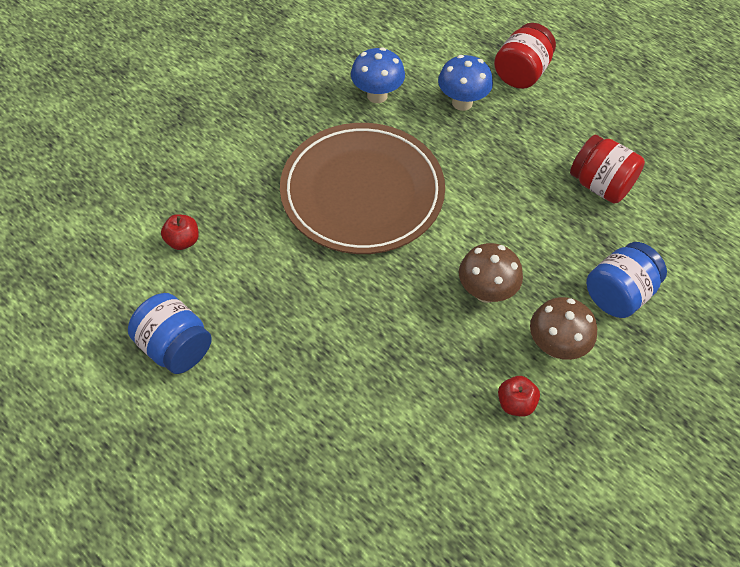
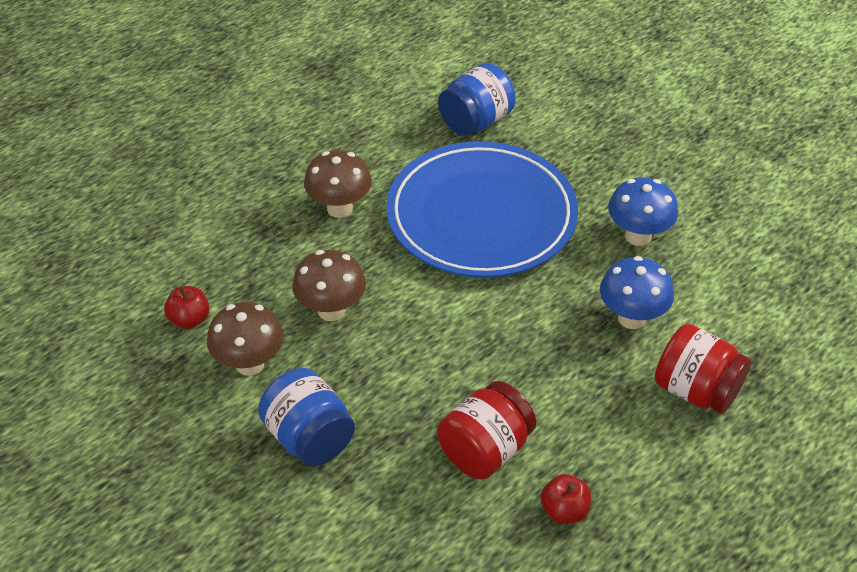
camera: 95 degrees right, 10 degrees down
(175, 347) = (305, 86): blue jar -> blue jar (476, 122)
(183, 241) = (425, 86): red apple -> red apple (564, 511)
(360, 298) = (339, 208): none -> brown mushroom
(362, 192) = (481, 216): brown plate -> blue plate

